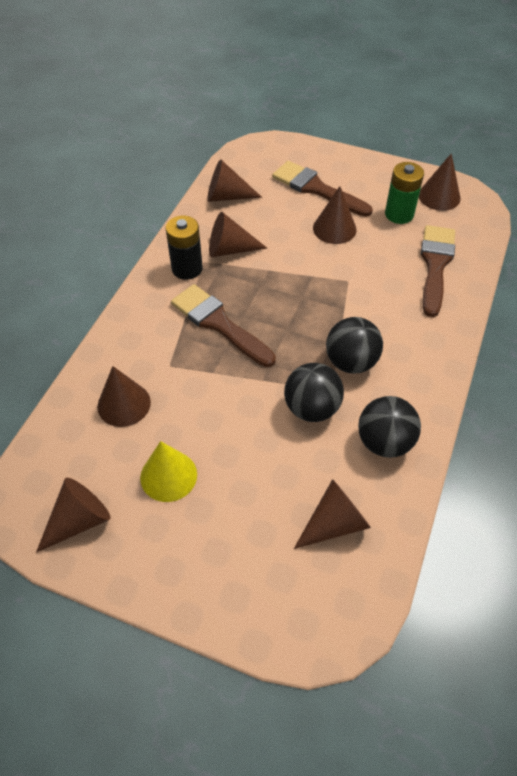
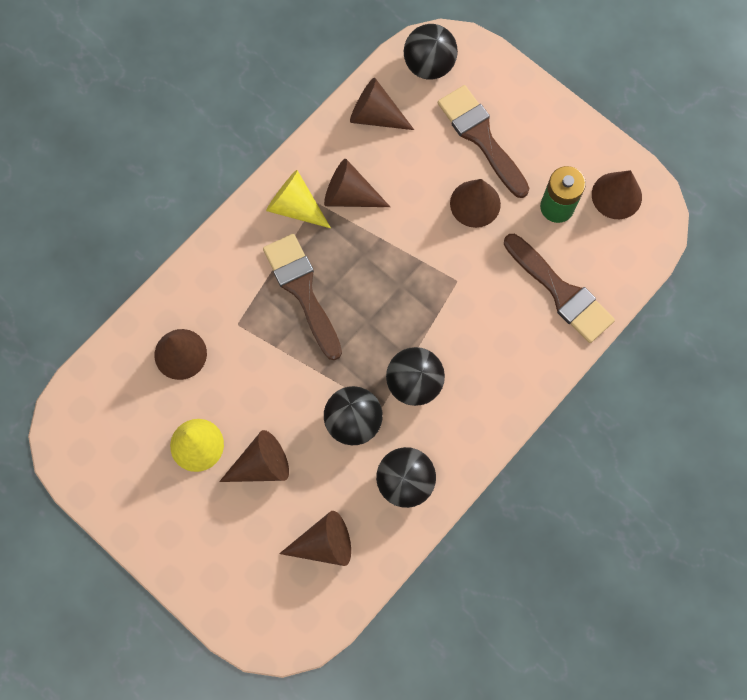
camera: 20 degrees right, 20 degrees up
(79, 520) = (107, 460): brown cone -> brown cone (261, 465)
(187, 268) = (295, 207): black battery -> yellow cone
(254, 159) = (429, 65): none -> black ball
(435, 265) = (561, 292): brown brush -> brown brush turned 105 degrees clockwise

